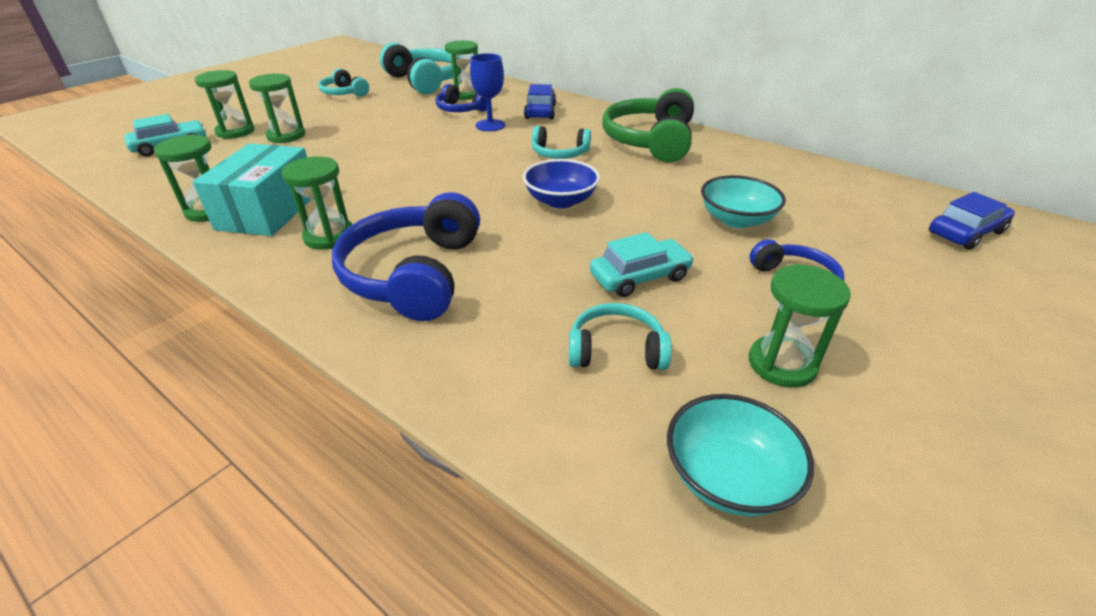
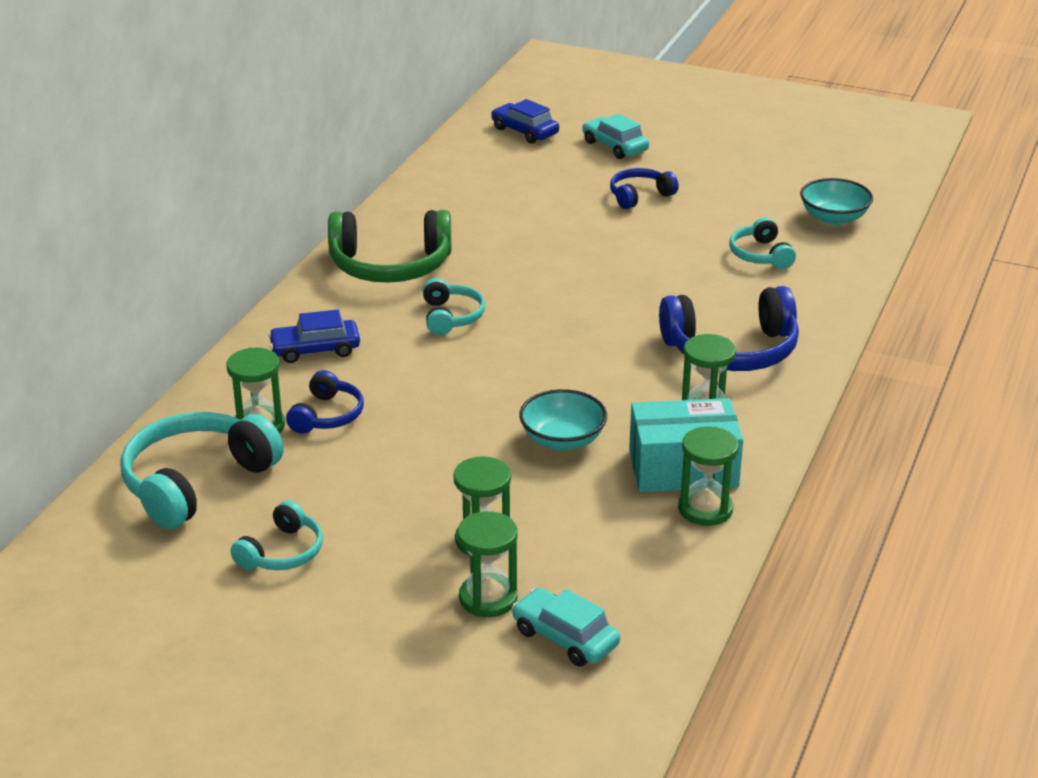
camera: 105 degrees left, 5 degrees down
(490, 125) = (380, 379): blue goblet -> none
(560, 201) = (564, 301): blue bowl -> none
(640, 277) = (670, 253): turquoise car -> turquoise car (615, 146)
(736, 220) = (554, 217): turquoise bowl -> turquoise bowl (562, 440)
(781, 364) = (734, 203): green hourglass -> none

